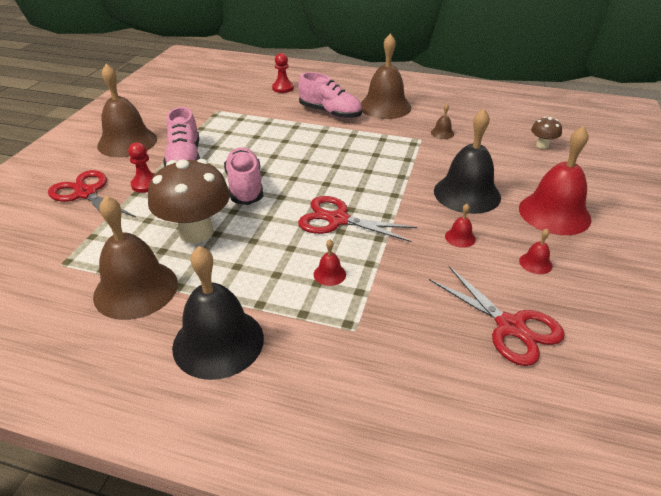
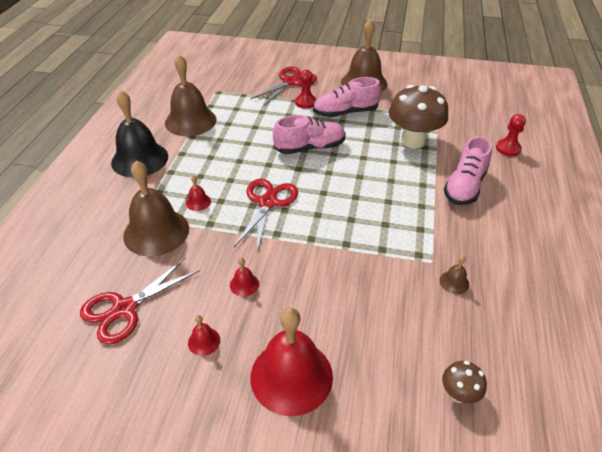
camera: 85 degrees right, 5 degrees up
(196, 232) = (248, 134): brown mushroom -> brown mushroom (413, 141)
(385, 107) = (502, 230): brown bell -> brown bell (156, 232)
(467, 194) = (321, 296): black bell -> none

